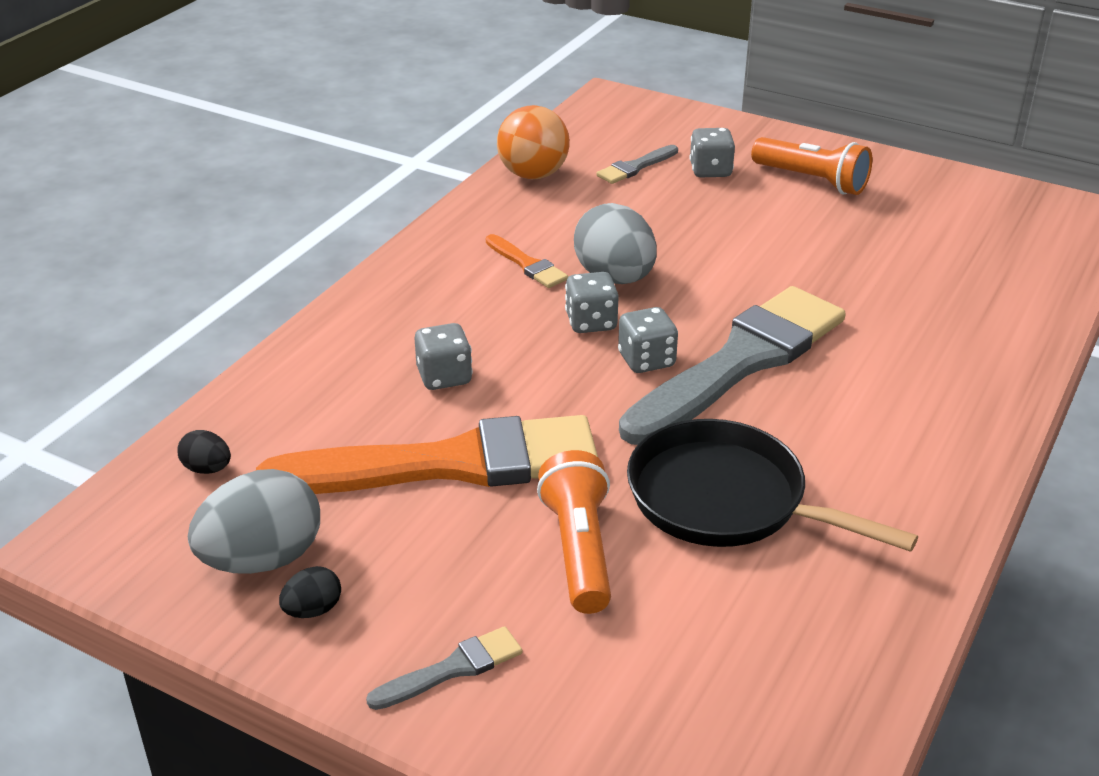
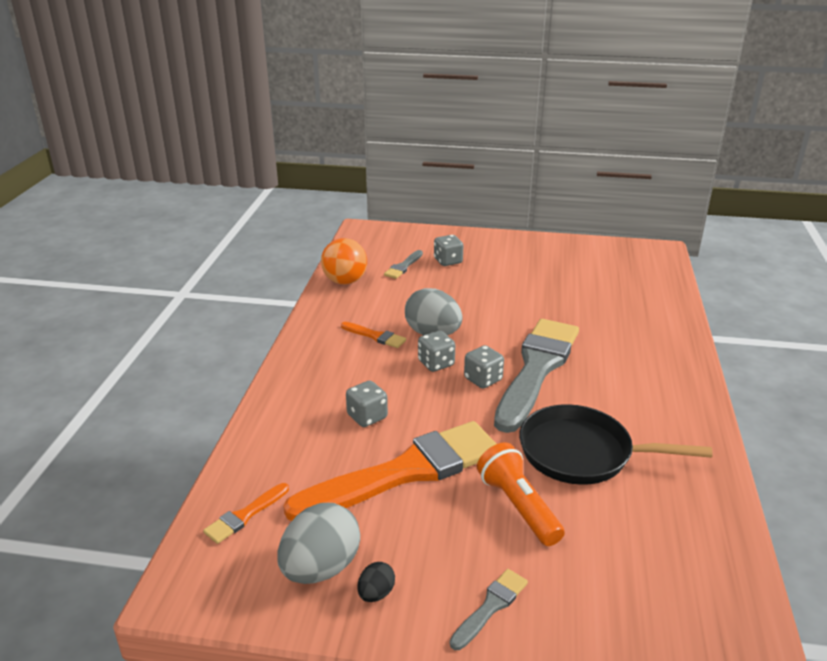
camera: 20 degrees left, 5 degrees down
(207, 469) = (245, 515): black egg -> orange brush
(812, 181) = (508, 257): orange flashlight -> none

